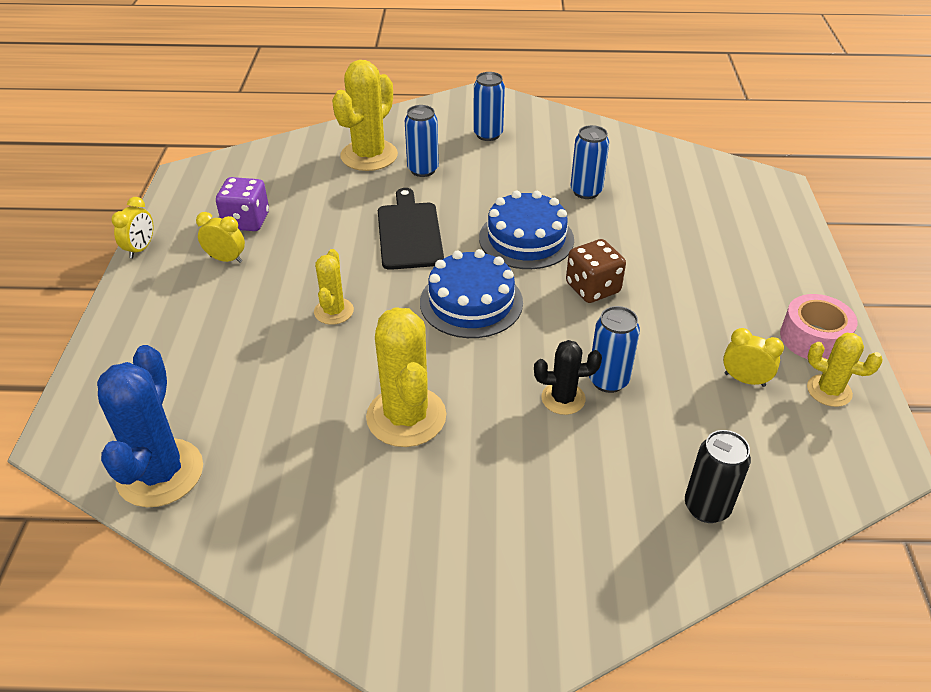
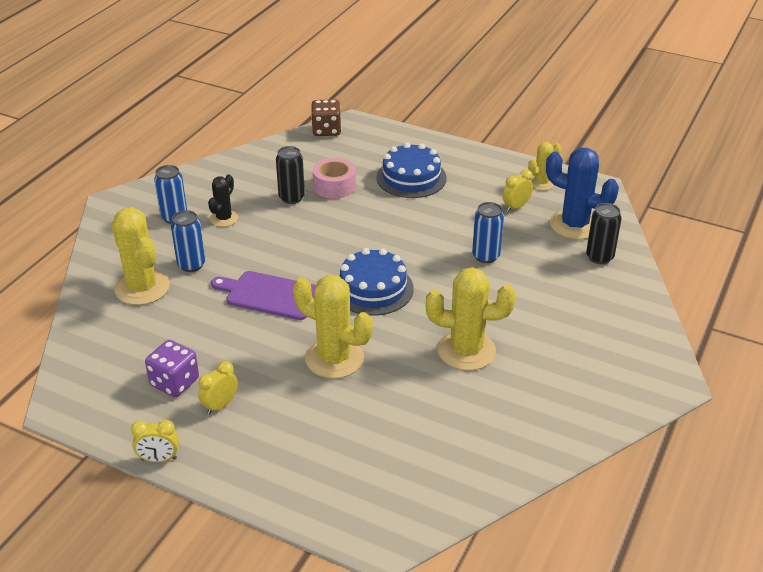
camera: 65 degrees left, 5 degrees down
(140, 249) = (159, 459): yellow clock -> yellow clock turned 135 degrees clockwise
(160, 473) = (450, 487): blue cactus -> blue cactus (574, 225)
(334, 311) = (334, 358): yellow cactus -> yellow cactus, size x1.78
(409, 233) = (269, 295): black cutting board -> purple cutting board
(526, 239) = (323, 242): blue cake -> blue cake (411, 178)
(563, 398) = (490, 279): black cactus -> black cactus (224, 218)
(586, 191) = (291, 198): blue can -> black can
(592, 288) = (397, 232): brown dice -> brown dice (326, 130)
(813, 338) = (499, 170): pink tape -> pink tape (334, 186)

